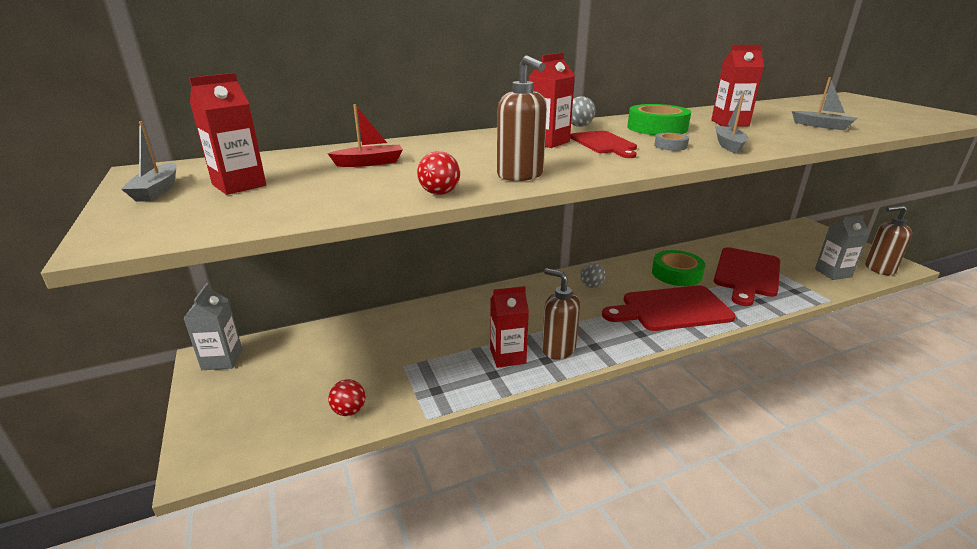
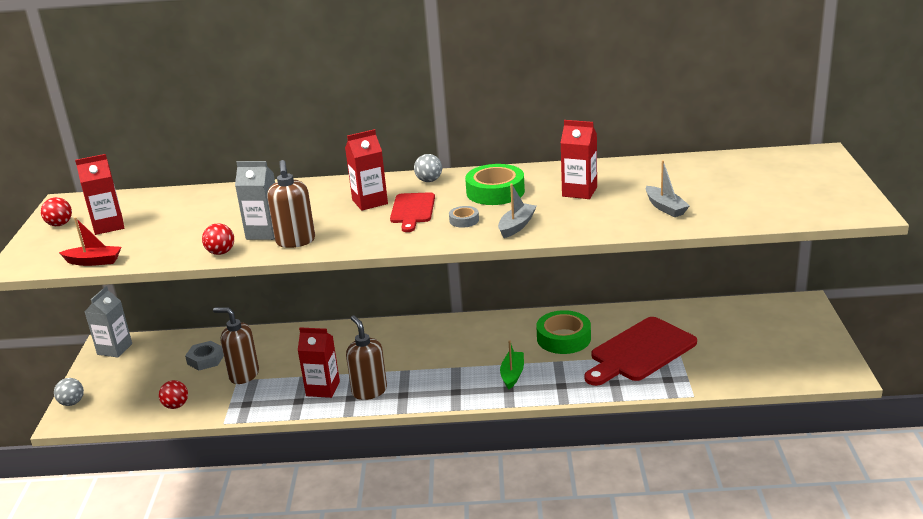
camera: 25 degrees right, 0 degrees up
(157, 190) = (60, 224): grey boat -> red ball
(348, 351) = (206, 359): none -> grey nut
(369, 163) = (209, 212): red boat -> red boat (94, 261)
(591, 286) = (461, 337): grey ball -> grey ball (72, 403)
(671, 309) = (512, 374): red cutting board -> green boat
(833, 273) = (743, 367): grey carton -> grey carton (264, 233)
(879, 269) = (808, 372): brown soap dispenser -> brown soap dispenser (244, 375)

